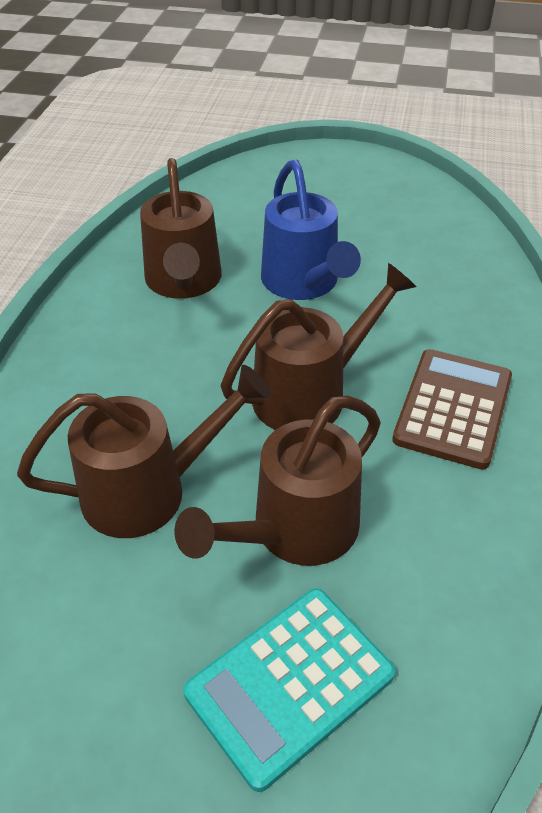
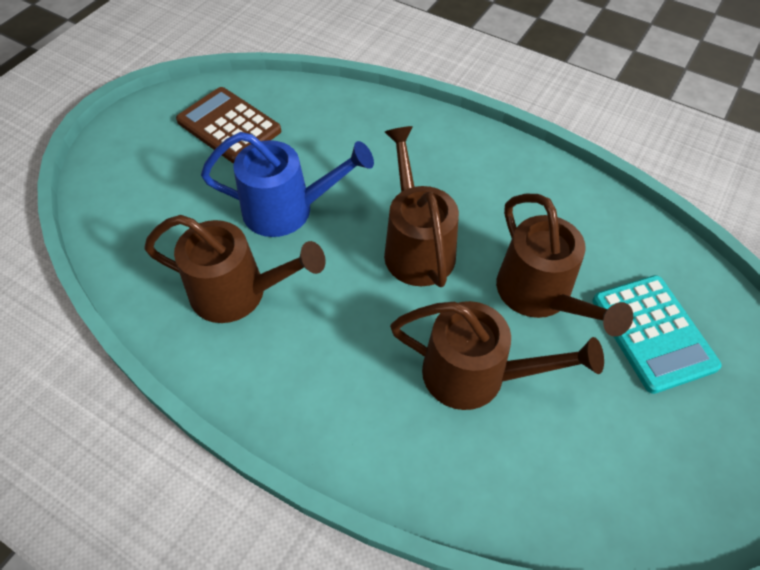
camera: 70 degrees left, 10 degrees up
(150, 490) = (477, 375): brown watering can -> brown watering can turned 105 degrees clockwise
(453, 408) = (462, 173): brown calculator -> brown calculator (229, 126)

